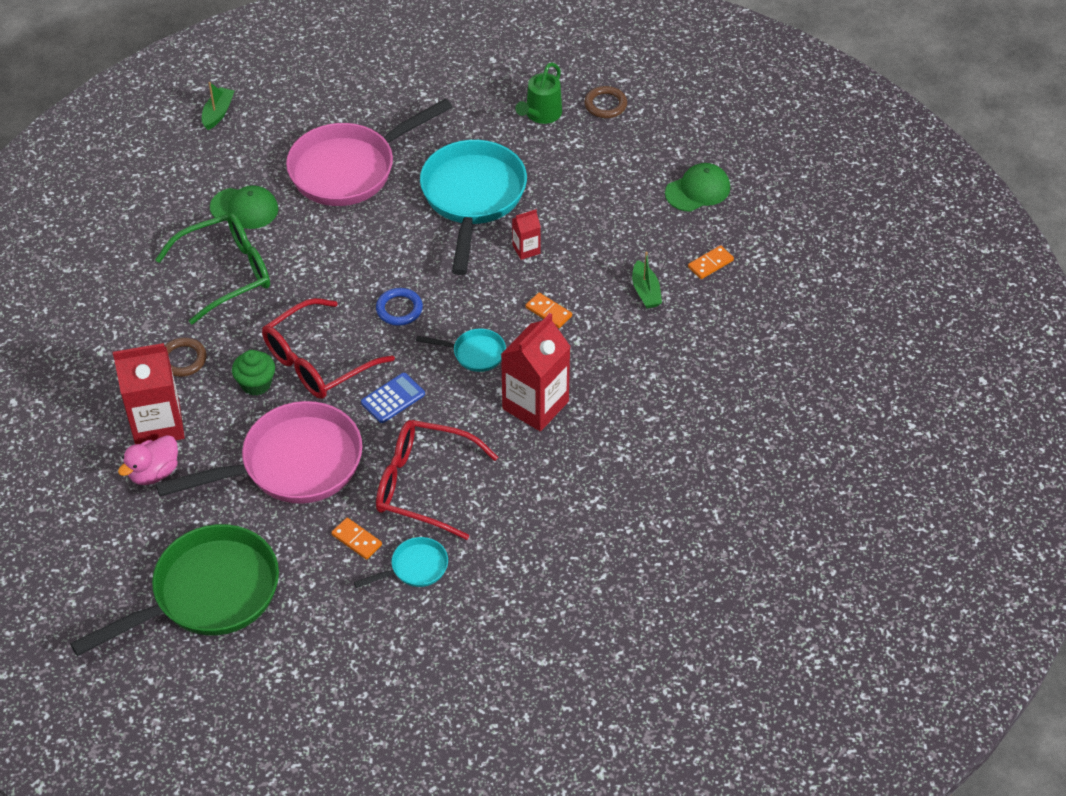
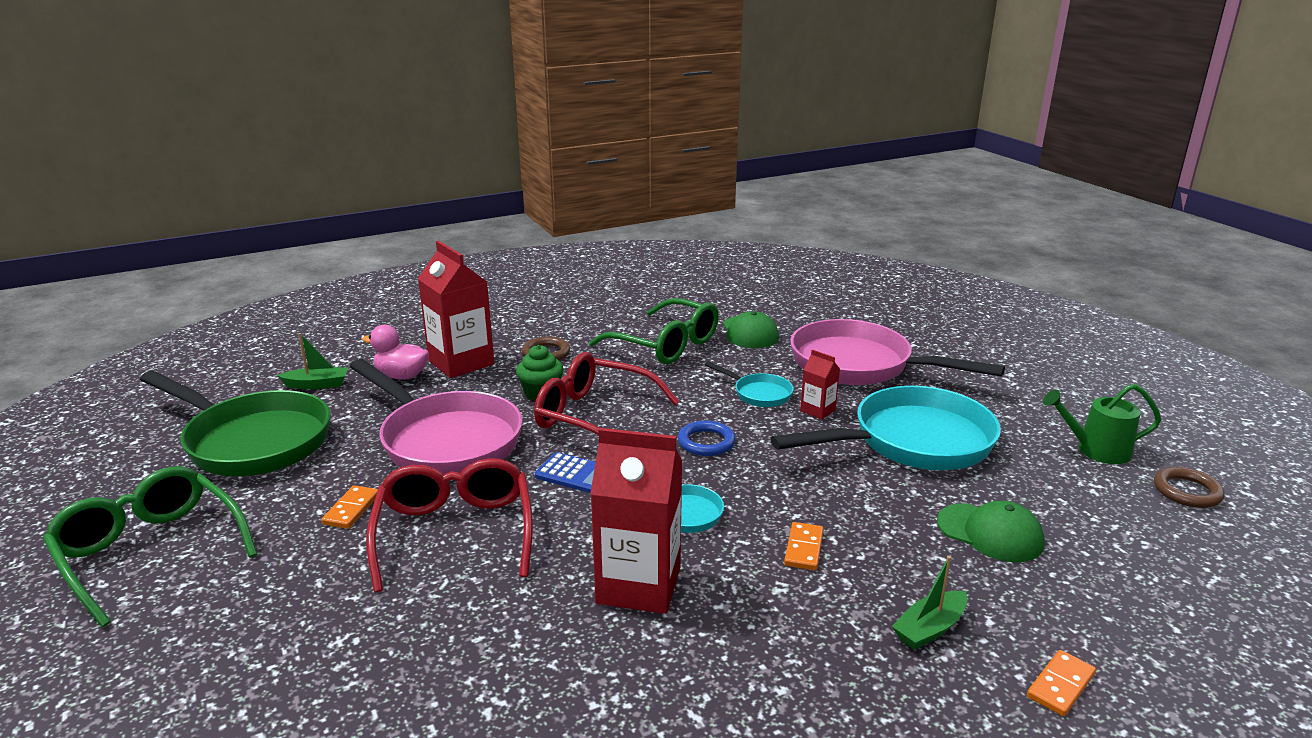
camera: 65 degrees right, 25 degrees down
(218, 113) = (842, 295): green boat -> green boat (317, 384)
(341, 665) = (151, 553): none -> green glasses
(415, 568) = (318, 564): turquoise pan -> turquoise pan (759, 394)
(526, 249) = (883, 500): red carton -> red carton (817, 410)
(698, 190) = (1176, 623): green cap -> green cap (990, 533)
(710, 264) = (1061, 685): orange domino -> orange domino turned 75 degrees counterclockwise

